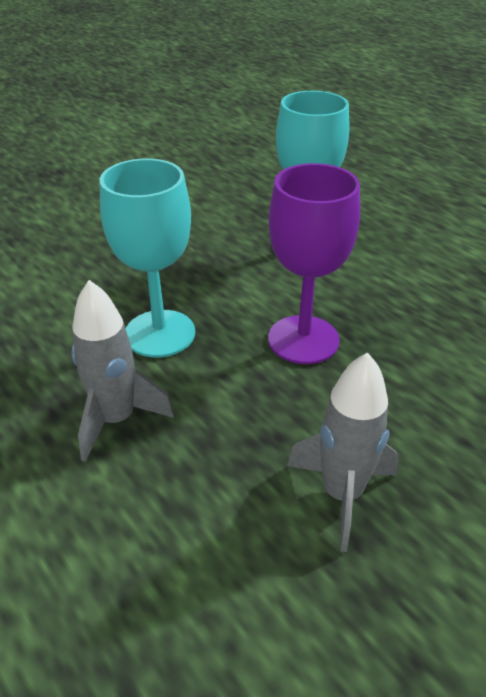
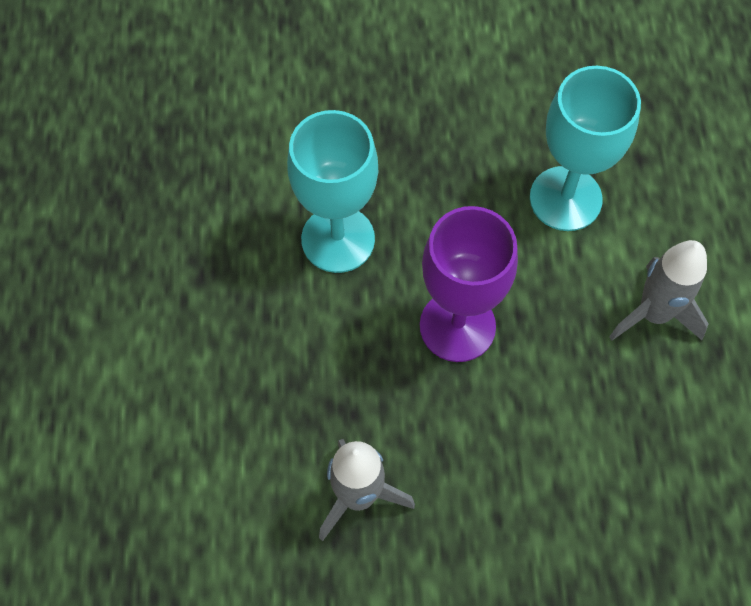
camera: 35 degrees right, 25 degrees up
(116, 419) = (243, 315): grey rocket -> grey rocket (653, 313)

